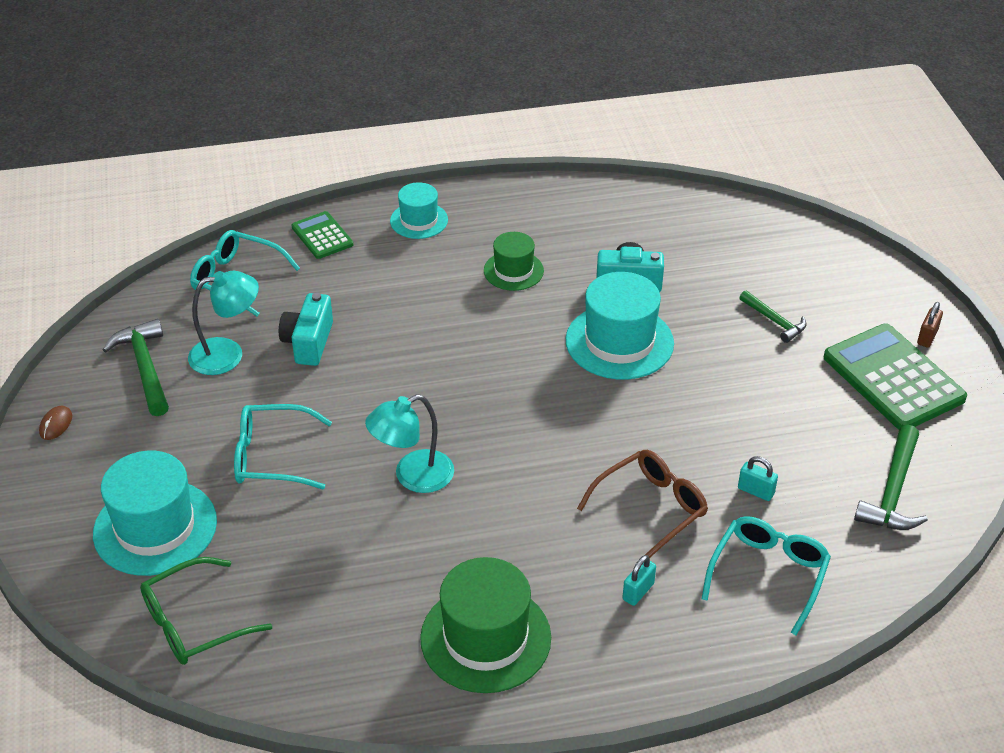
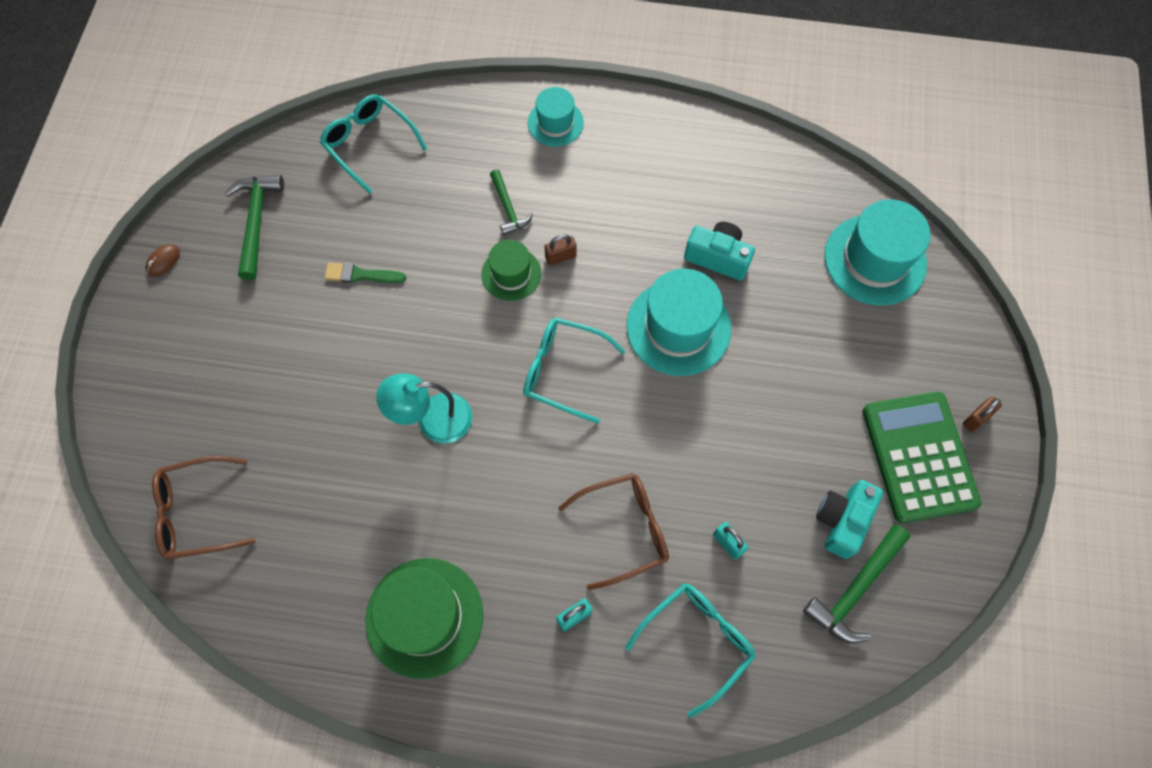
camera: 20 degrees right, 25 degrees up
(155, 527) = (203, 400): turquoise hat -> turquoise hat (875, 259)
(193, 623) = (196, 512): green glasses -> brown glasses
(227, 354) = (330, 229): turquoise lamp -> none
(271, 456) = (323, 356): turquoise glasses -> turquoise glasses (562, 370)
(279, 382) = (361, 275): none -> green brush
(308, 342) = (403, 238): turquoise camera -> turquoise camera (842, 521)
(322, 236) = (462, 115): green calculator -> none
(476, 318) = (560, 257): none -> brown padlock
(513, 271) = (617, 211): green hat -> green hat (511, 274)
(775, 321) = (836, 350): green hammer -> green hammer (508, 208)

